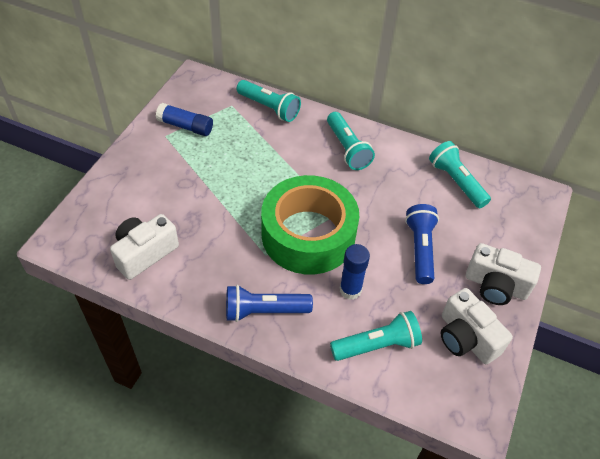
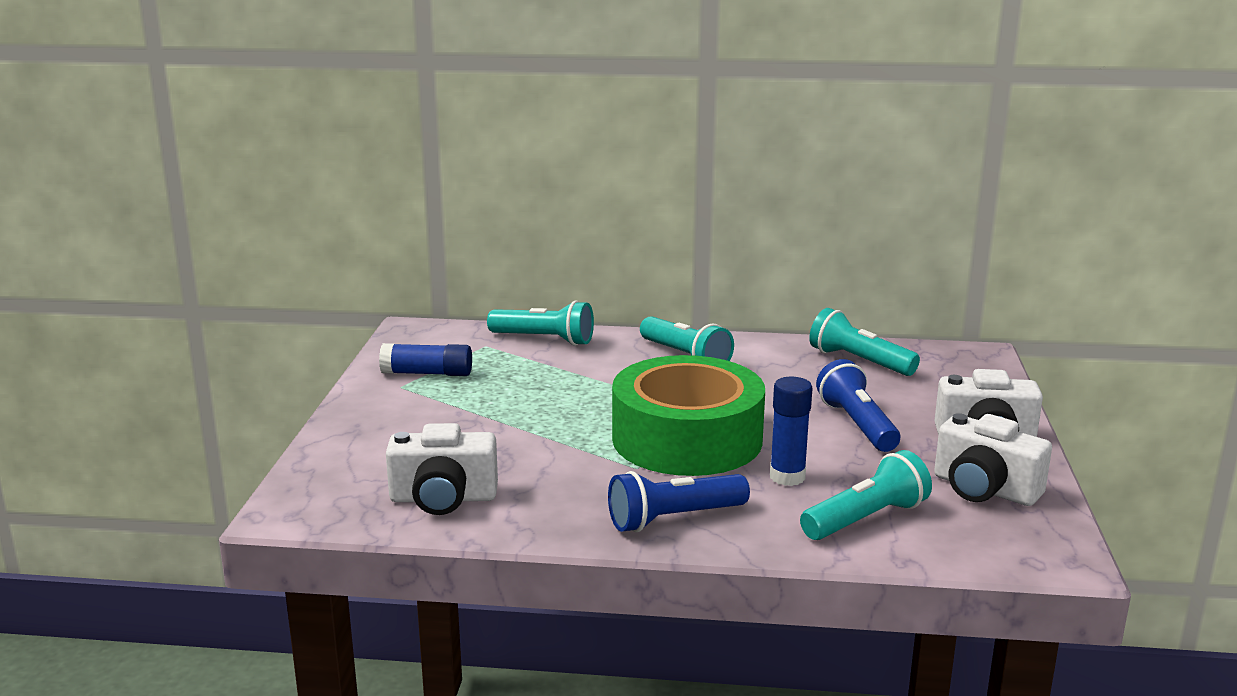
camera: 15 degrees left, 30 degrees down
(144, 253) = (443, 498): white camera -> white camera turned 120 degrees counterclockwise

